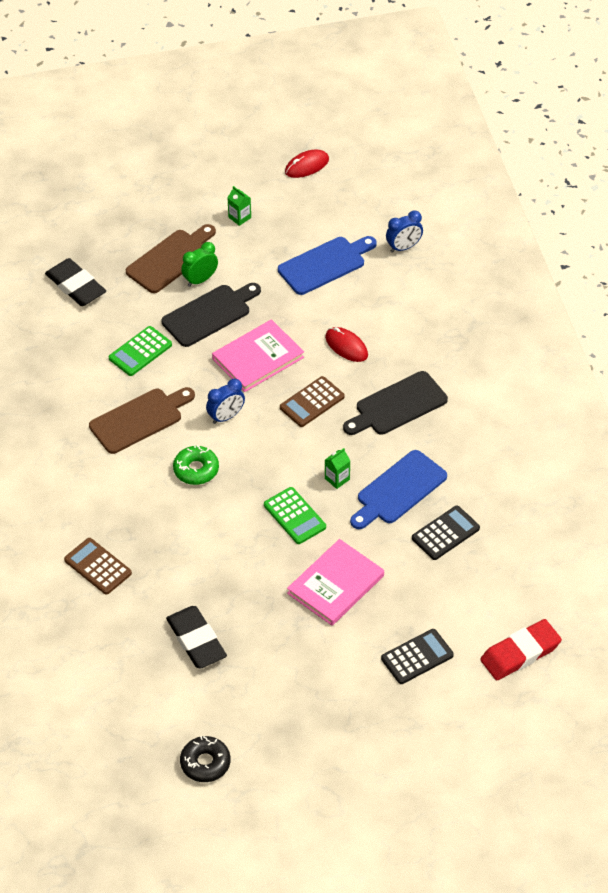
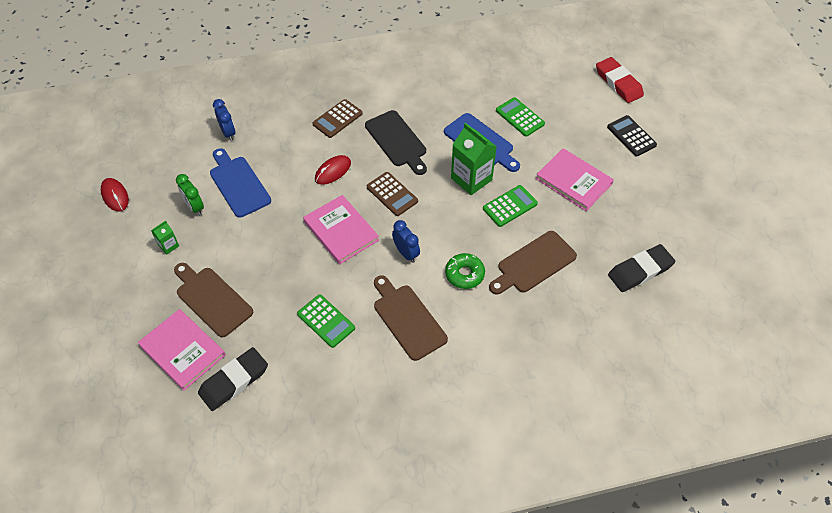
camera: 90 degrees left, 5 degrees up
(98, 566) = (575, 346): brown calculator -> brown calculator (337, 119)
(112, 244) = (182, 350): none -> pink book
(200, 280) = (242, 275): green clock -> green clock (194, 207)
(205, 763) = (752, 263): black donut -> none
(209, 314) = (286, 267): black cutting board -> none
(209, 535) = (533, 263): none -> brown cutting board
(337, 479) = (471, 179): green carton -> green carton, size x2.07
(445, 533) = (520, 117): black calculator -> green calculator

